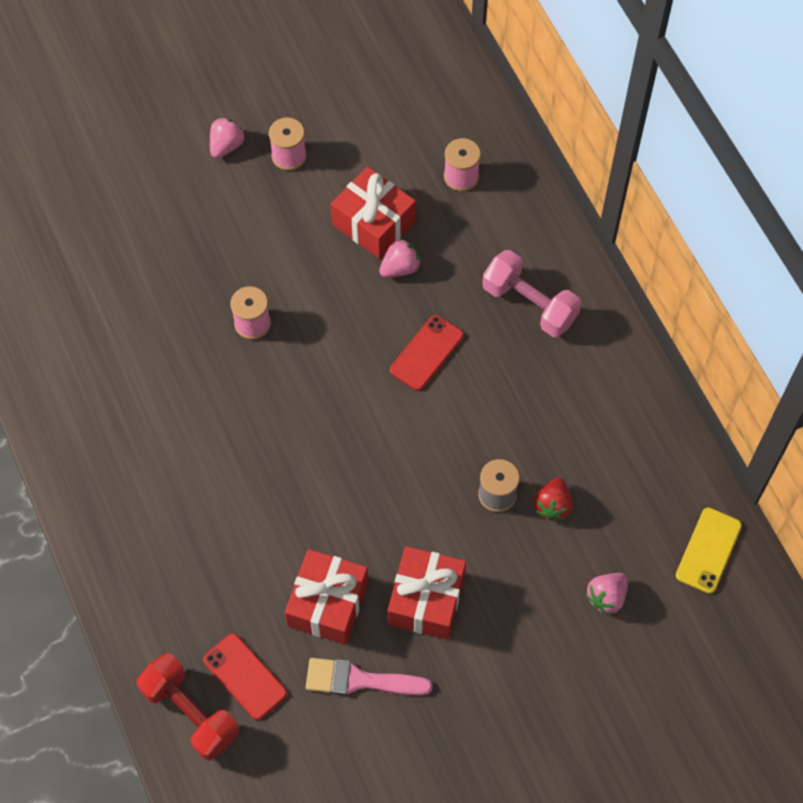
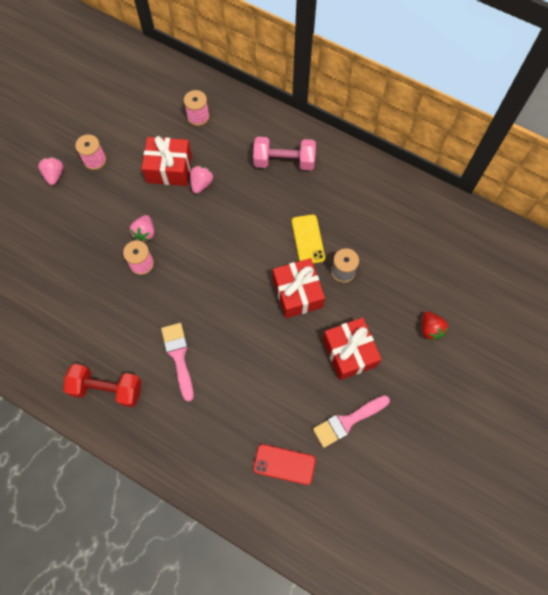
camera: 35 degrees left, 5 degrees up
(191, 713) = (269, 507): red dumbbell -> red dumbbell (107, 389)
(214, 466) = (179, 357): none -> pink brush
(328, 604) = (299, 391): red gift -> red gift (297, 293)
(427, 353) = (249, 220): red phone -> none
(552, 505) = (375, 258): red strawberry -> red strawberry (430, 329)
(606, 597) = (438, 288): pink strawberry -> pink strawberry (145, 233)
(708, 550) = (468, 231): yellow phone -> yellow phone (308, 239)

